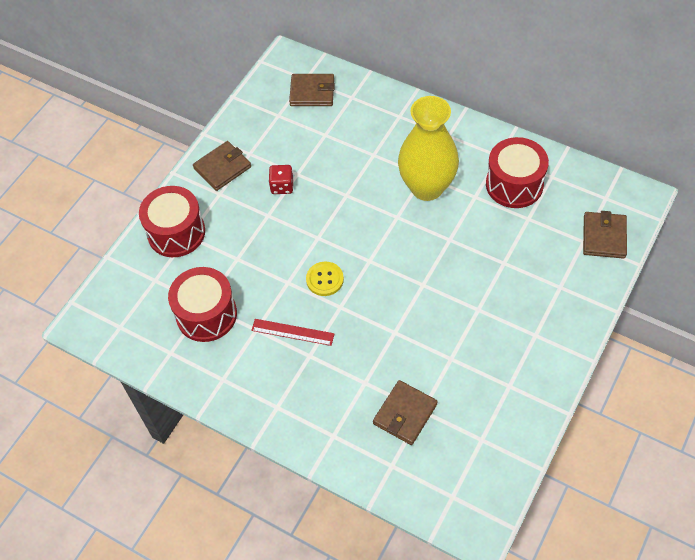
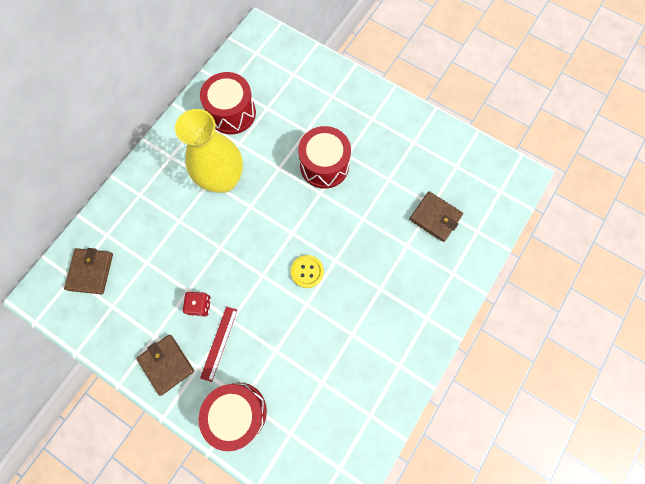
camera: 90 degrees left, 15 degrees up
(206, 314) = (333, 380): red drum -> red drum (324, 165)
(292, 332) = (357, 302): red ruler -> red ruler (219, 343)
(604, 237) = (291, 60): brown wallet -> none

